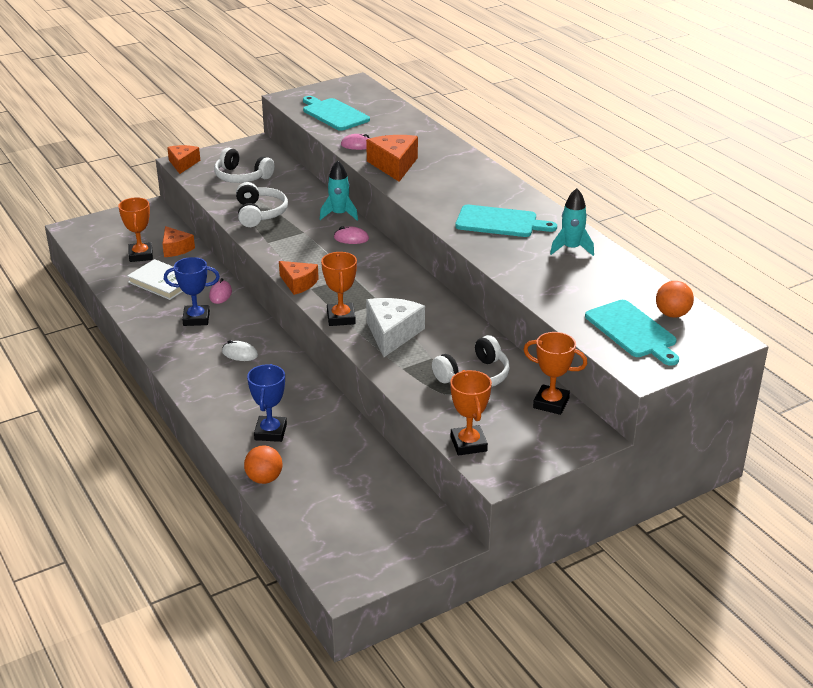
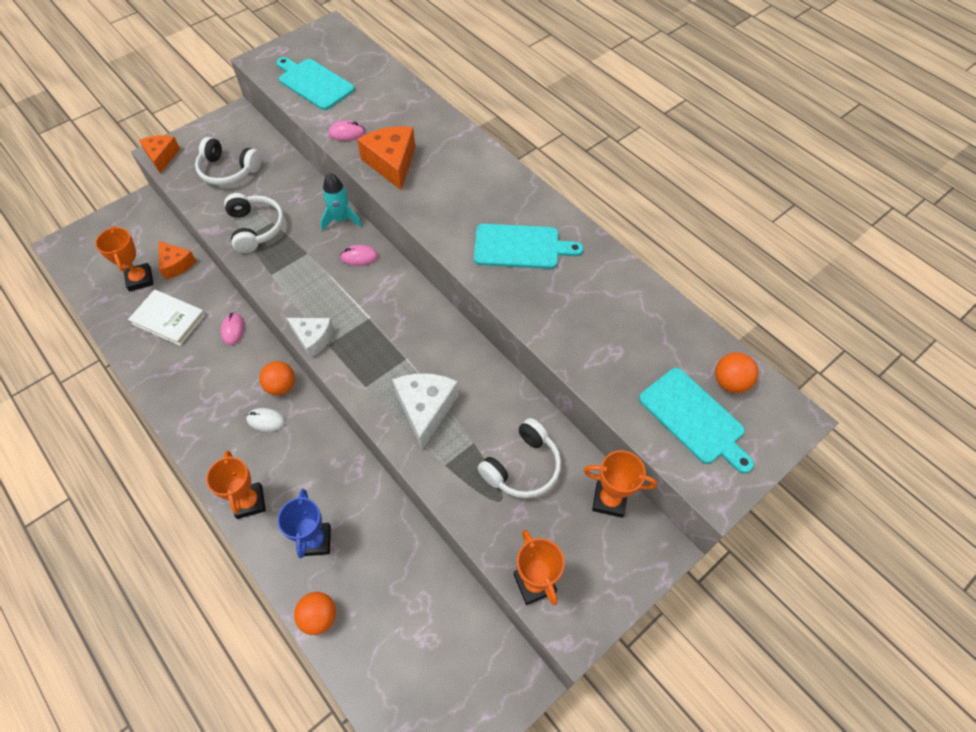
camera: 10 degrees left, 25 degrees up
(196, 319) = (212, 371): blue trophy -> none
(258, 333) = (281, 386): none -> orange ball
(298, 283) = (313, 338): orange cheese -> white cheese
(341, 318) = (367, 390): orange trophy -> orange trophy (249, 502)
(571, 248) = (604, 282): turquoise rocket -> none

